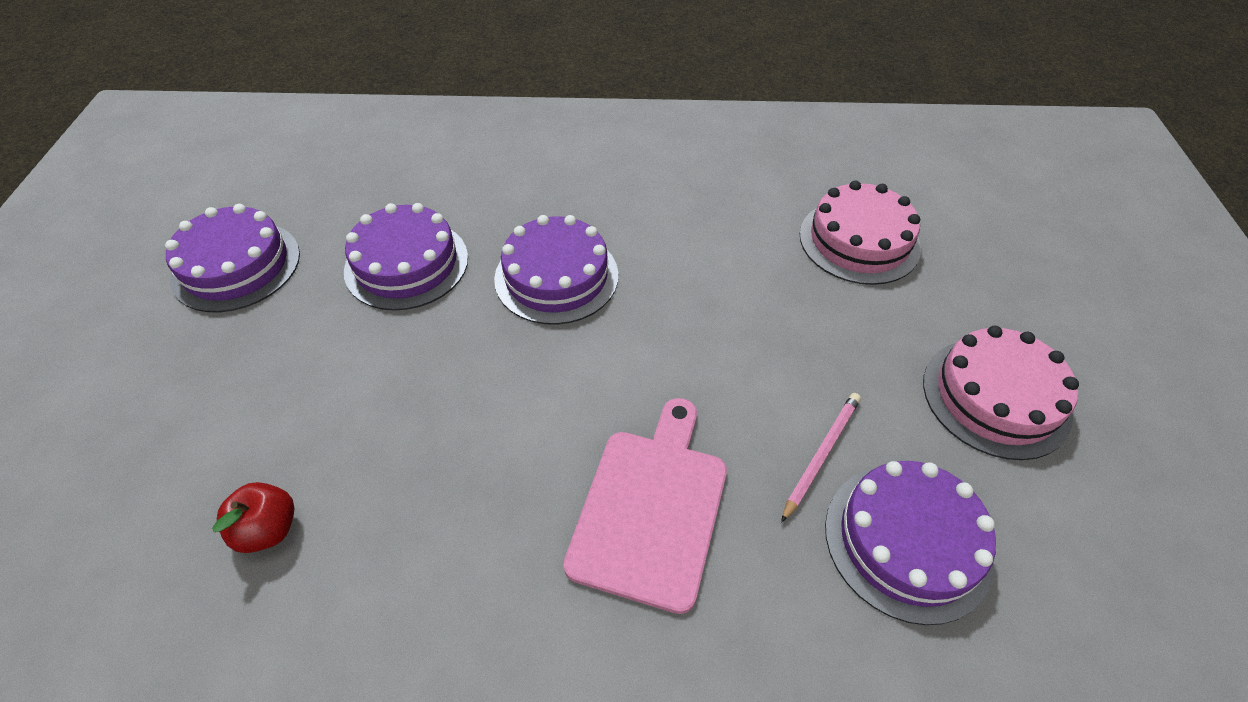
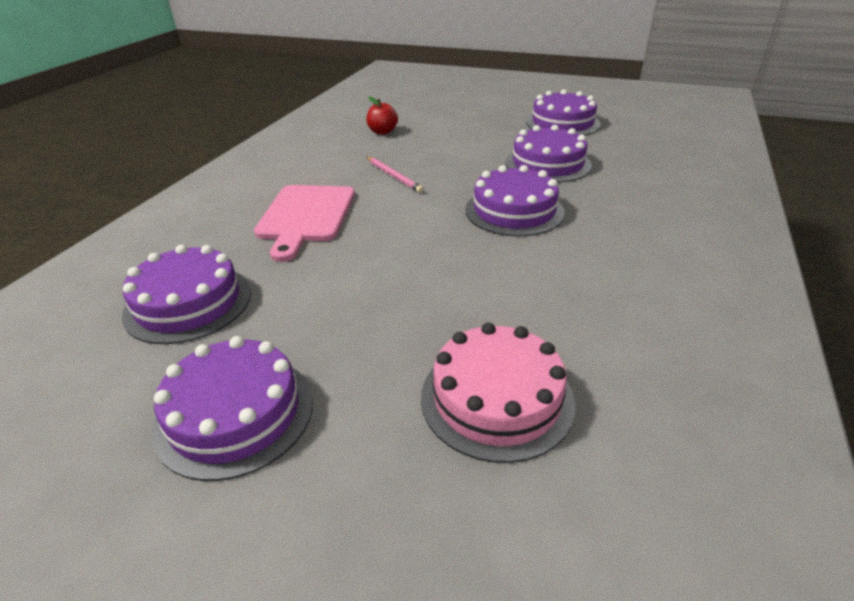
camera: 110 degrees right, 15 degrees down
(651, 508) = (305, 216): pink cutting board -> pink cutting board turned 60 degrees clockwise
(821, 454) = (279, 286): pink pencil -> pink pencil (394, 176)
(995, 397) = (235, 413): pink cake -> purple cake

